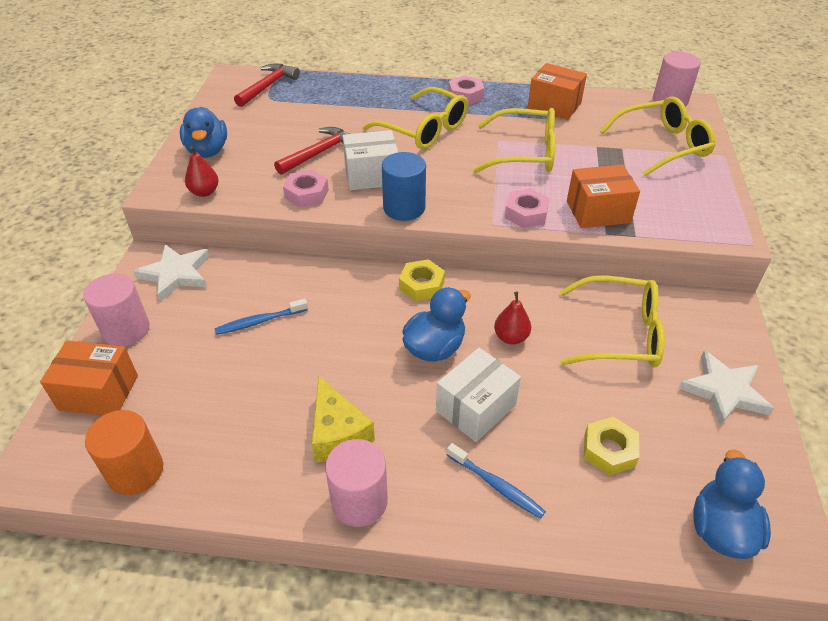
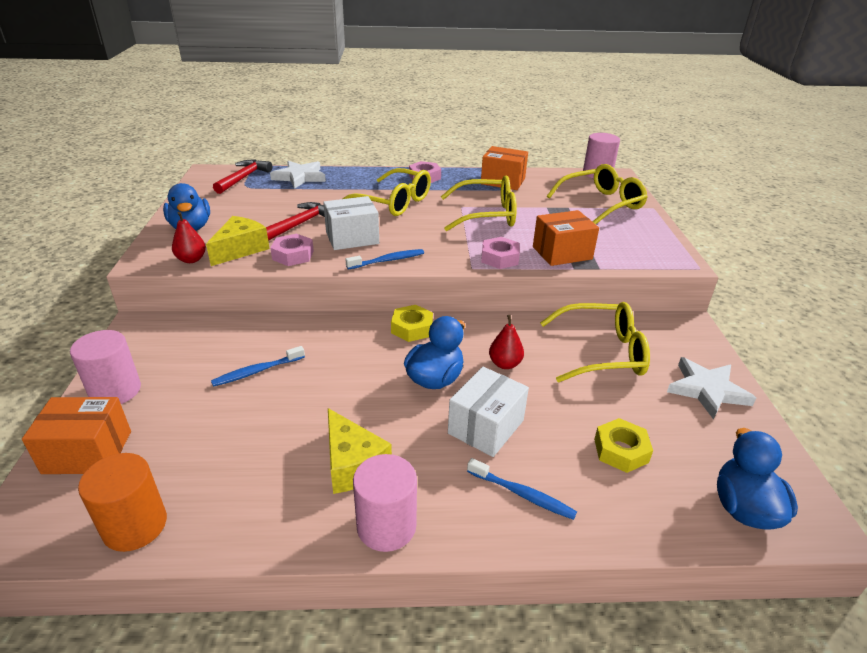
camera: 10 degrees left, 10 degrees down
(176, 274) = (165, 337): white star -> white star (300, 177)
(254, 182) = (240, 249): none -> yellow cheese
(404, 208) = (387, 260): blue cylinder -> blue toothbrush

